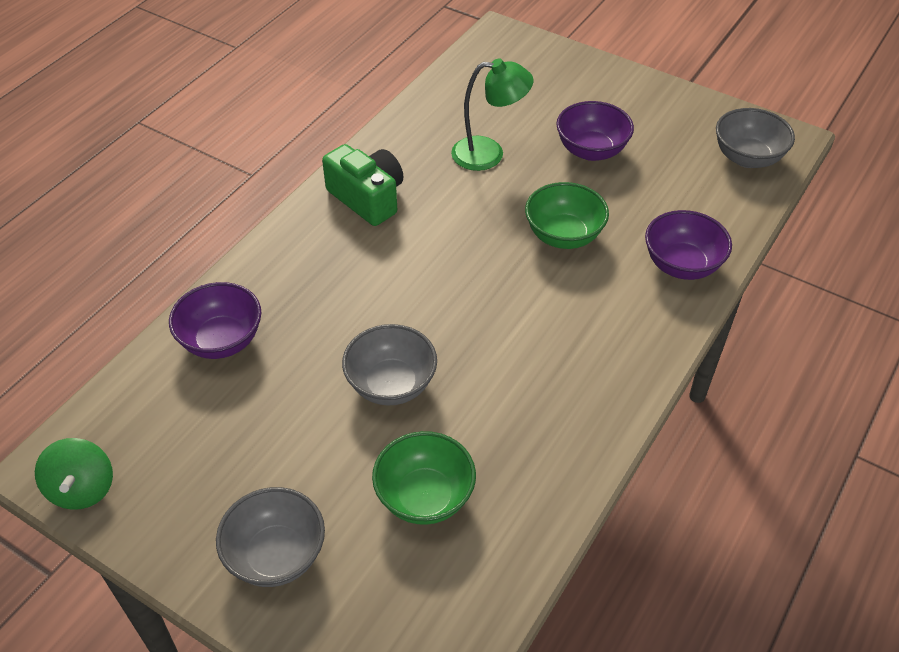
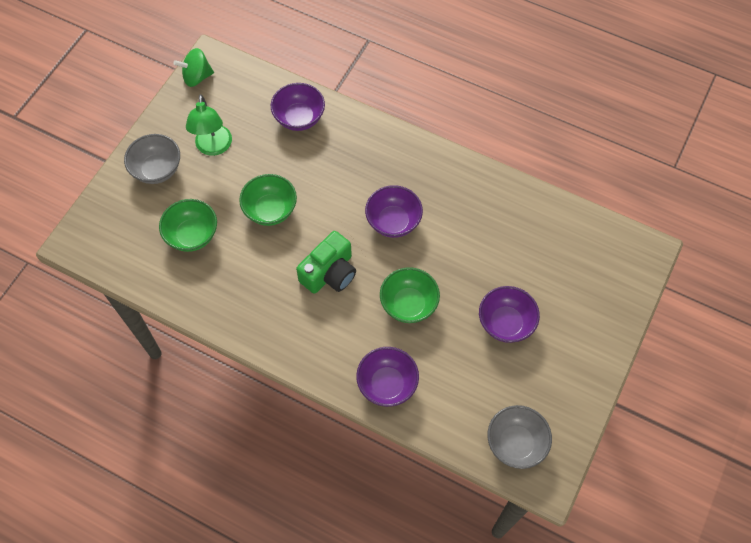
camera: 85 degrees right, 15 degrees up
(367, 198) = (432, 178): green camera -> green camera (329, 273)
(391, 385) = (270, 210): grey bowl -> green bowl
(432, 242) = (393, 222): none -> purple bowl
(489, 154) = (490, 251): green lamp -> green lamp (213, 147)

